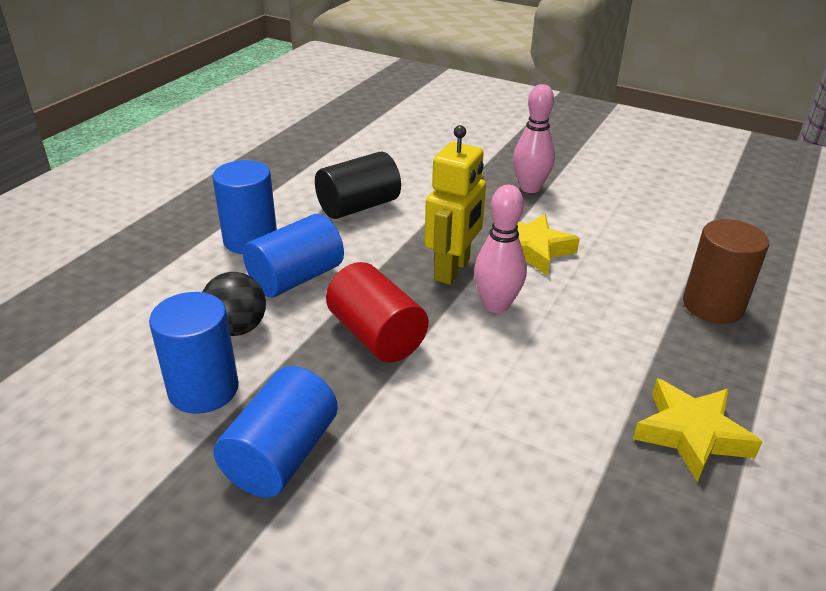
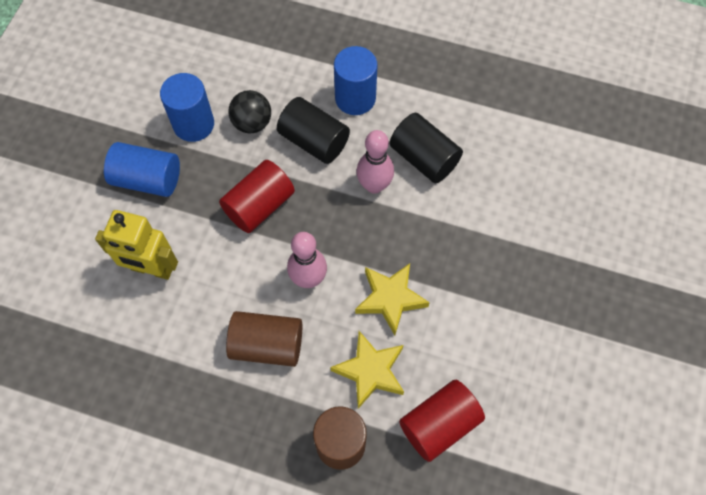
camera: 80 degrees right, 30 degrees up
(296, 278) = (314, 141): blue cylinder -> black cylinder
(452, 270) = (348, 243): yellow robot -> yellow robot (152, 269)
(530, 188) = (497, 291): pink bowling pin -> pink bowling pin (374, 185)
(587, 350) = (267, 345): none -> brown cylinder
(677, 239) = (439, 424): none -> red cylinder
(691, 434) = (192, 411): yellow star -> yellow star (370, 371)

